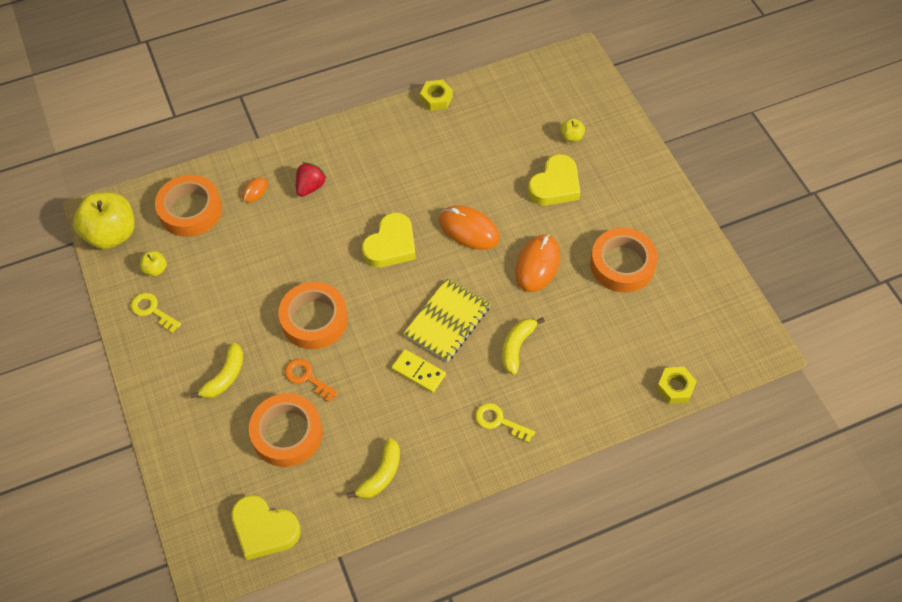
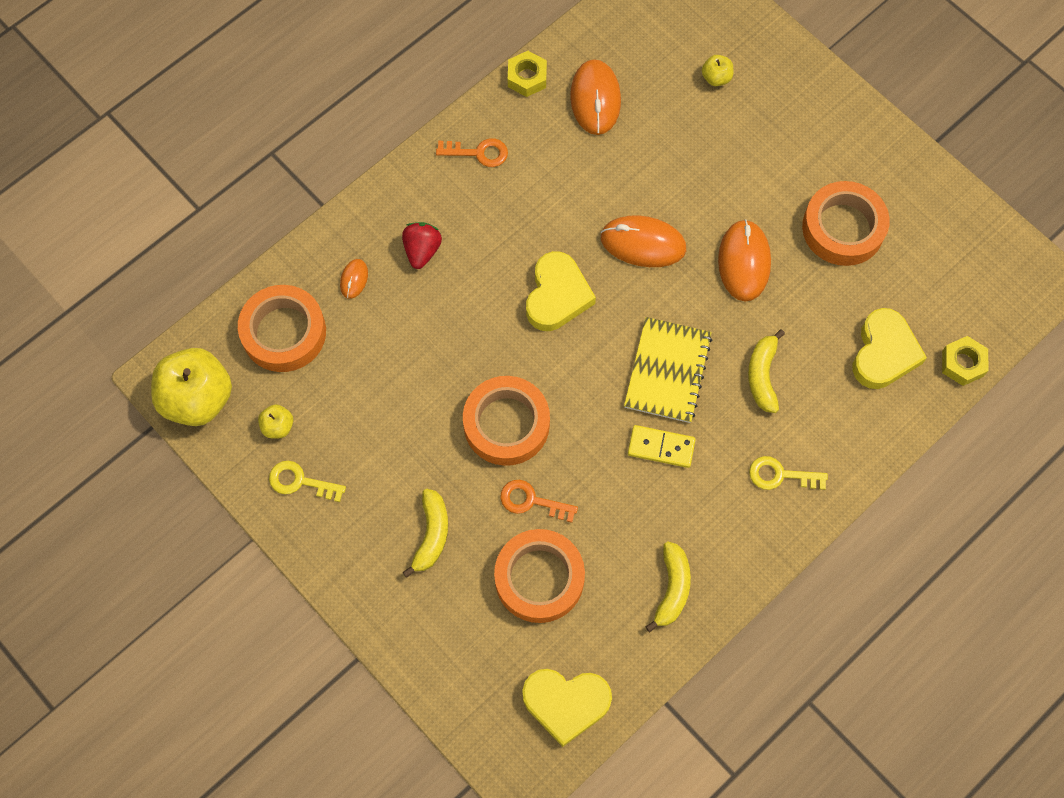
camera: 20 degrees left, 10 degrees up
(379, 136) = (478, 153): none -> orange key
(478, 126) = (595, 99): none -> orange mouse
(555, 185) = (722, 150): yellow heart -> yellow heart (884, 353)

